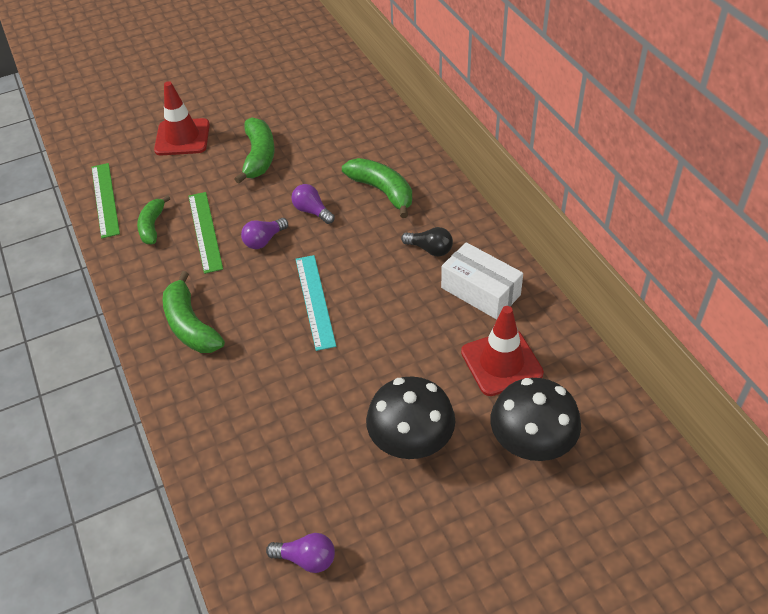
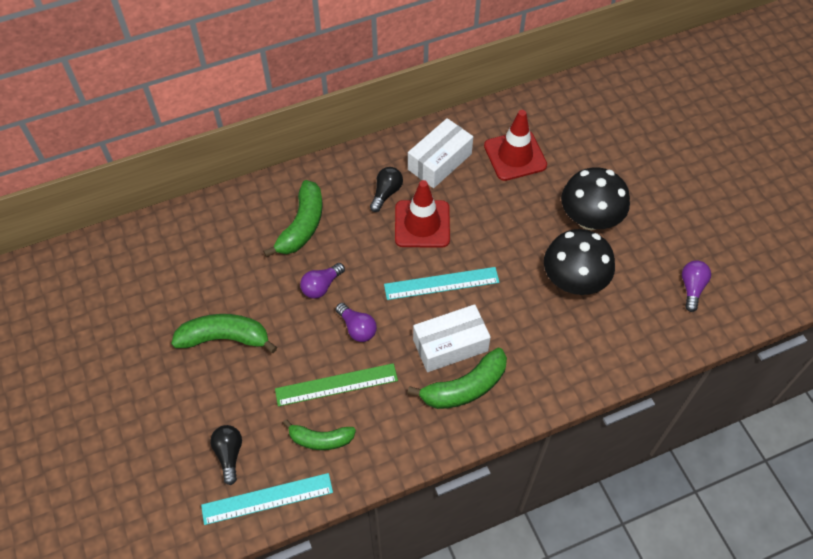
camera: 90 degrees left, 10 degrees up
(105, 199) = (267, 498): green ruler -> turquoise ruler
(149, 173) = (229, 454): none -> black light bulb
(182, 137) = (170, 423): red traffic cone -> red traffic cone (422, 224)
(240, 311) = (450, 345): none -> white box
(382, 191) = (302, 226): green banana -> green banana turned 150 degrees clockwise
(531, 443) = (588, 146): black mushroom -> black mushroom (573, 280)

